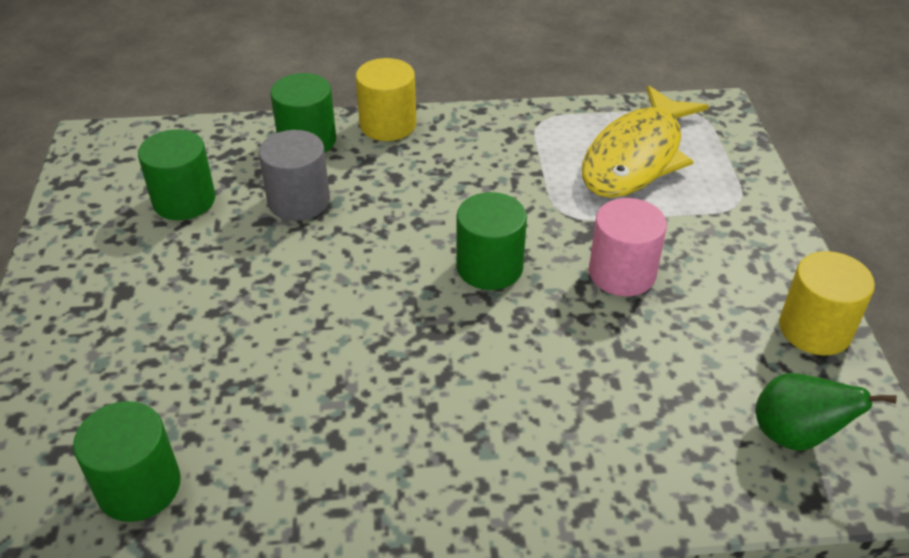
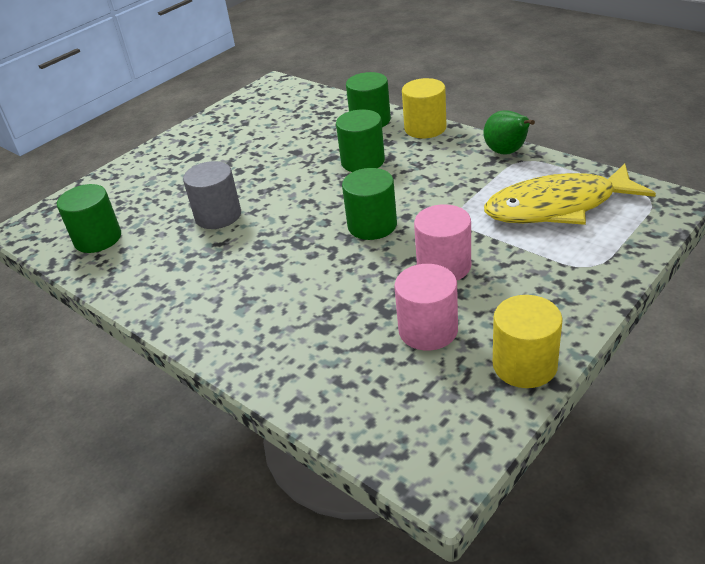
camera: 50 degrees right, 5 degrees down
(184, 200) = (274, 127): green cylinder -> green cylinder (363, 161)
(299, 201) = (324, 149): grey cylinder -> grey cylinder (218, 216)
(698, 348) = (428, 330): none -> pink cylinder
(795, 435) = (413, 411): green pear -> green pear (507, 152)

